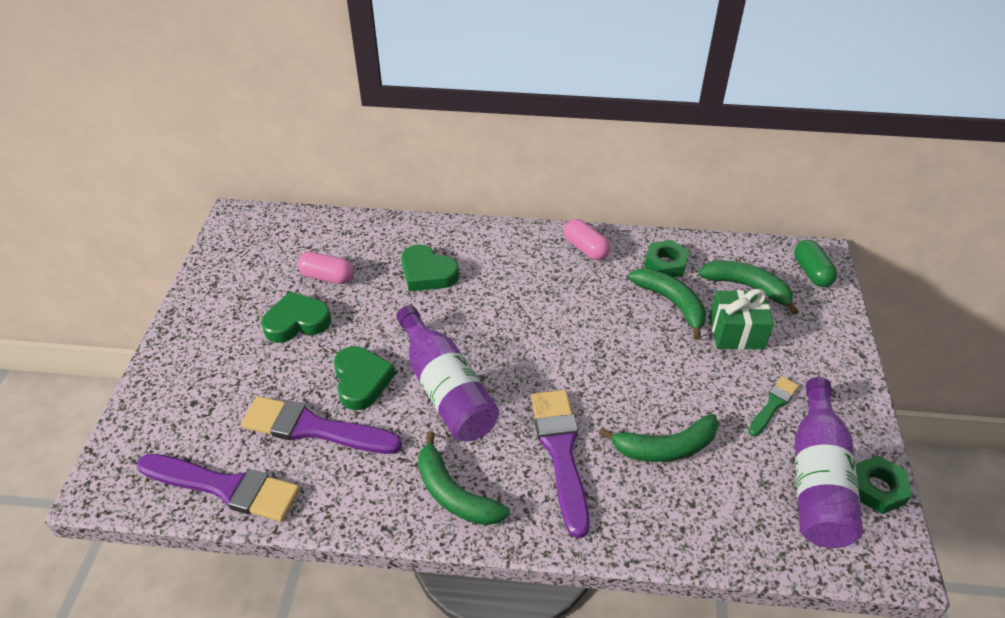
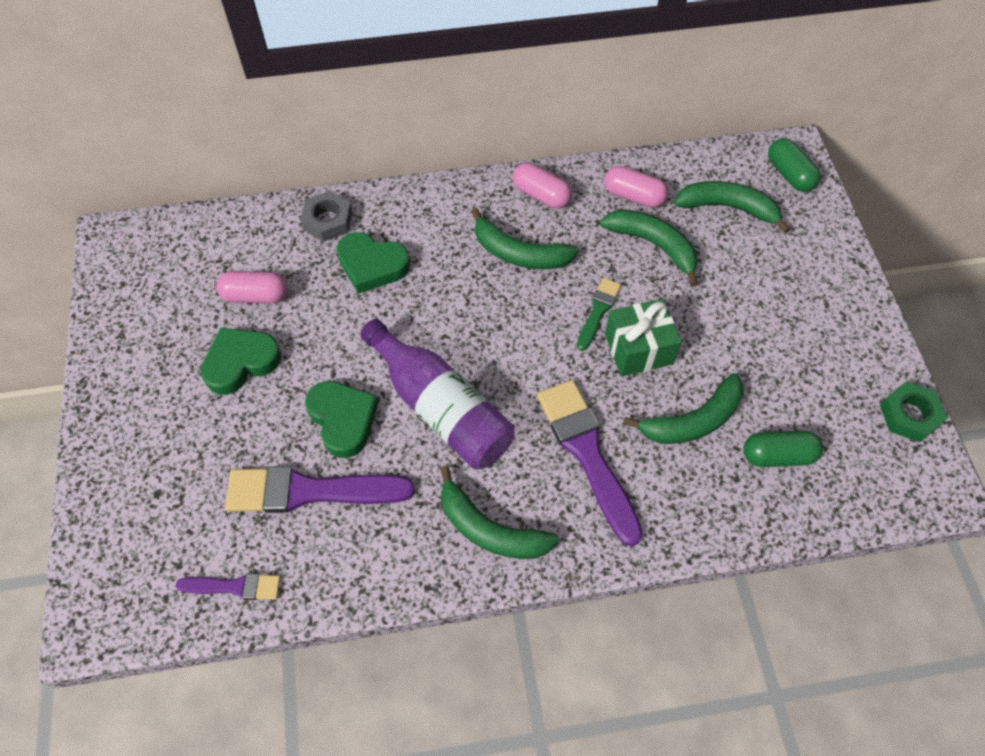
camera: 15 degrees left, 15 degrees up
(225, 487) = (235, 586): purple brush -> purple brush, size x0.53
(404, 235) = (328, 220): none -> grey nut
(553, 287) = (519, 253): none -> green banana
(665, 264) = (633, 196): green nut -> pink capsule
(736, 332) = (730, 266): green gift -> green gift (638, 349)
(738, 494) = (778, 455): none -> green capsule
(773, 404) = (788, 344): green brush -> green brush (598, 311)
(817, 479) = (850, 419): purple bottle -> none

